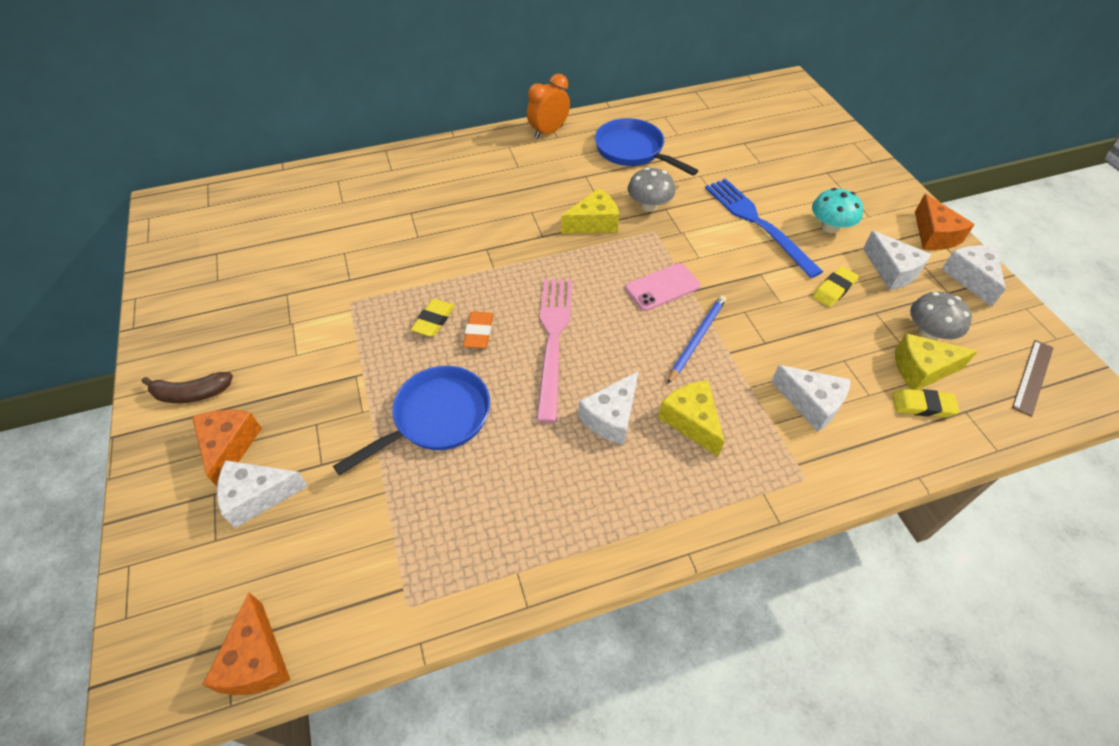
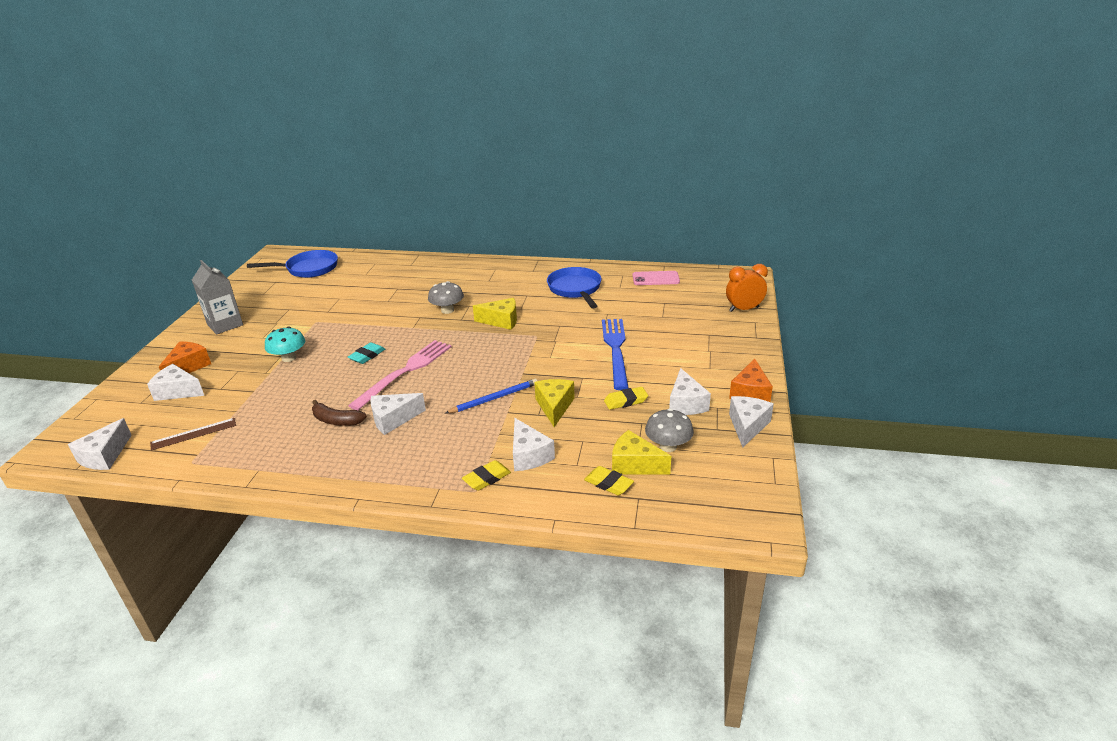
camera: 30 degrees right, 20 degrees down
(192, 394) = (197, 339): brown banana -> brown banana (336, 420)
(212, 353) = (225, 325): none -> grey carton
(257, 660) = (104, 456): orange cheese -> white cheese
(434, 320) = (349, 343): yellow eraser -> yellow eraser (487, 478)
(436, 418) = (298, 387): blue pan -> blue pan (308, 269)
(479, 333) = (367, 356): orange eraser -> turquoise eraser
(548, 132) = (530, 266): orange clock -> orange clock (744, 309)
(649, 206) = (549, 321): grey mushroom -> grey mushroom (447, 310)
(662, 287) = (505, 366): pink phone -> pink phone (655, 279)
(691, 421) = (439, 437): yellow cheese -> yellow cheese (554, 406)
(829, 227) = (669, 366): turquoise mushroom -> turquoise mushroom (289, 358)
(1033, 377) = (721, 498): brown ruler -> brown ruler (193, 434)

